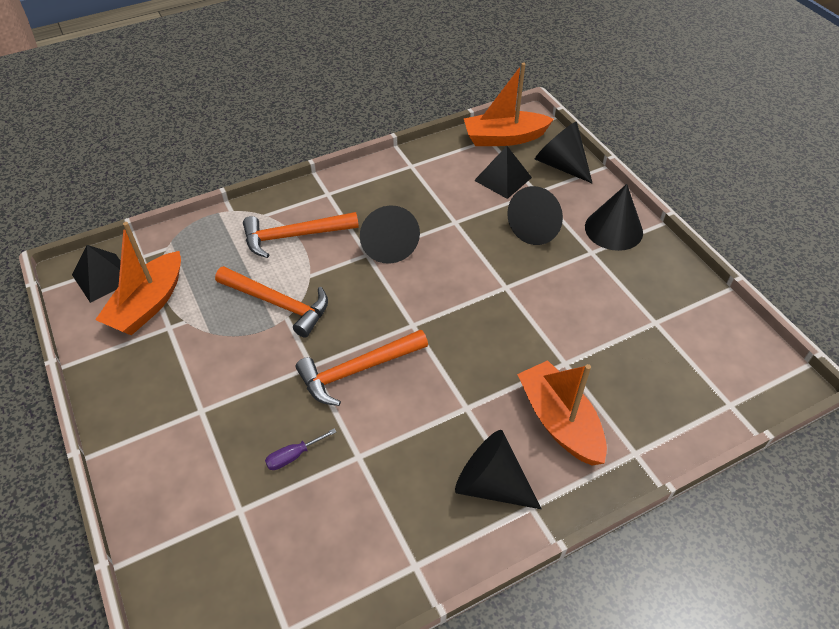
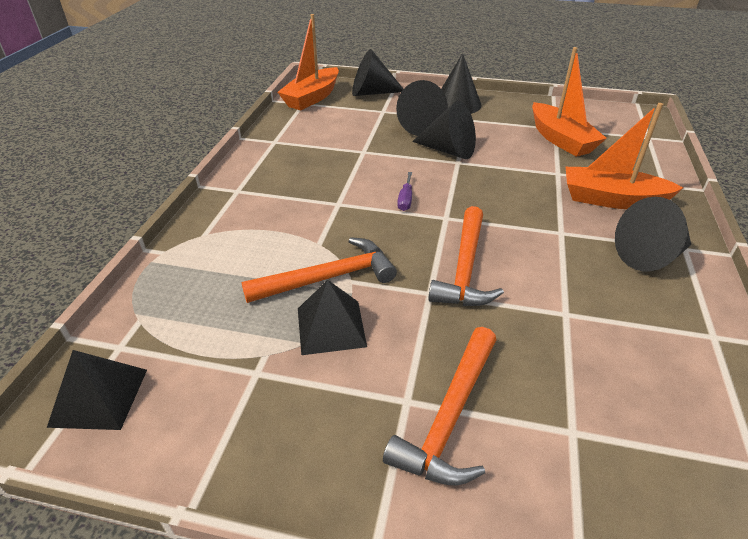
camera: 50 degrees left, 10 degrees down
(148, 304) = (200, 374): orange boat -> orange boat (561, 140)
(293, 456) = (531, 356): purple screwdriver -> purple screwdriver (405, 199)
(294, 236) = (258, 230): orange hammer -> orange hammer (450, 417)
(388, 245) = (343, 189): black cone -> black cone (448, 150)
(503, 179) = (351, 116): black pyramid -> black pyramid (331, 327)

